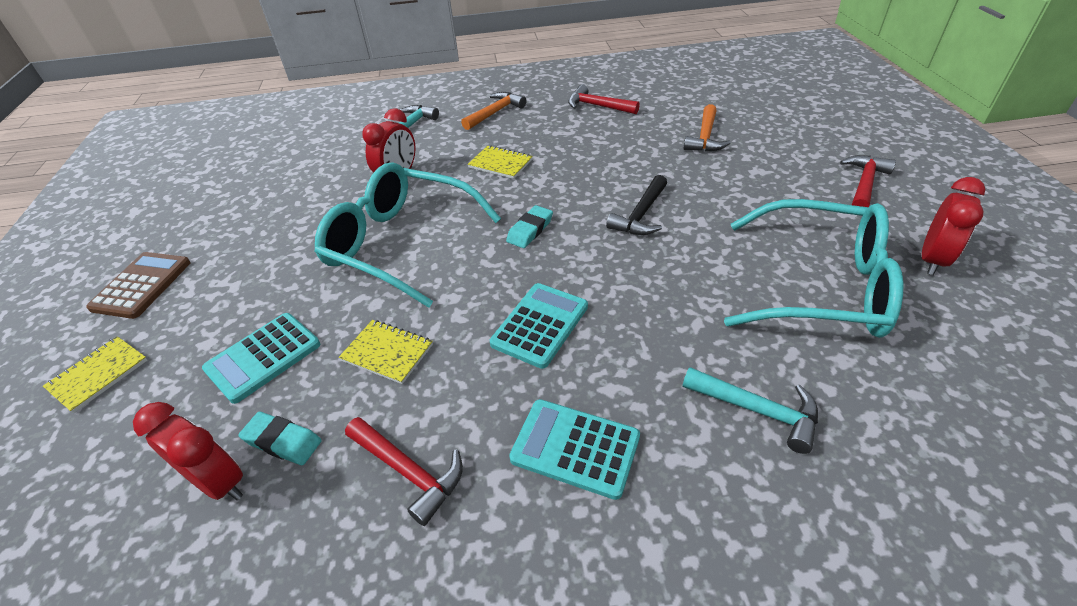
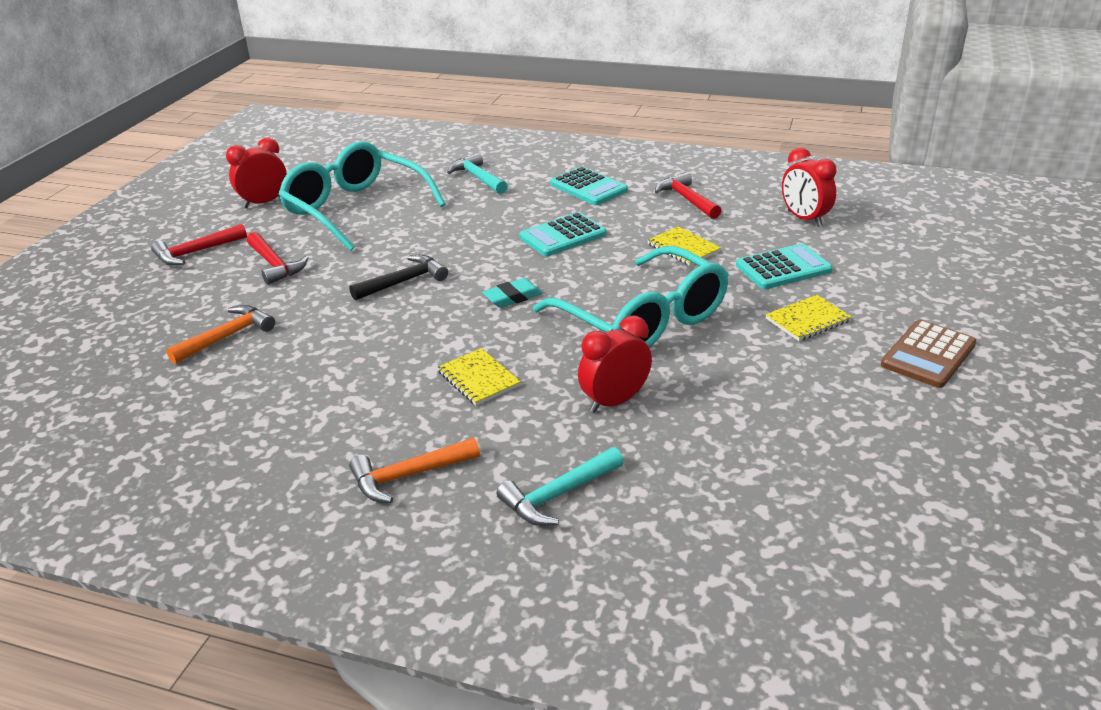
camera: 155 degrees left, 10 degrees down
(98, 375) = (927, 290): yellow notebook -> yellow notebook (807, 320)
(283, 441) = (764, 225): turquoise eraser -> none
(597, 106) = (263, 431): red hammer -> red hammer (275, 265)

